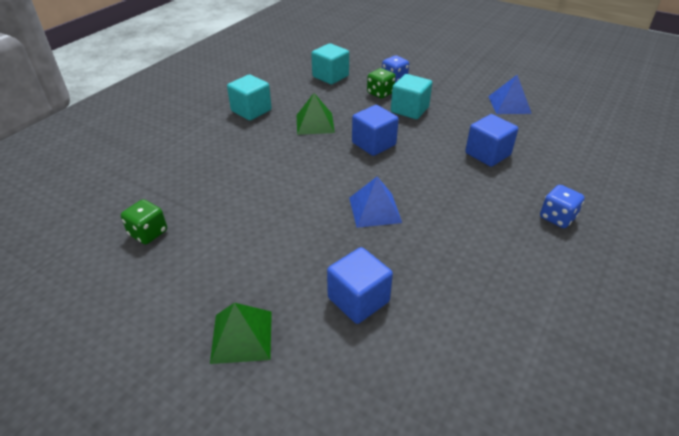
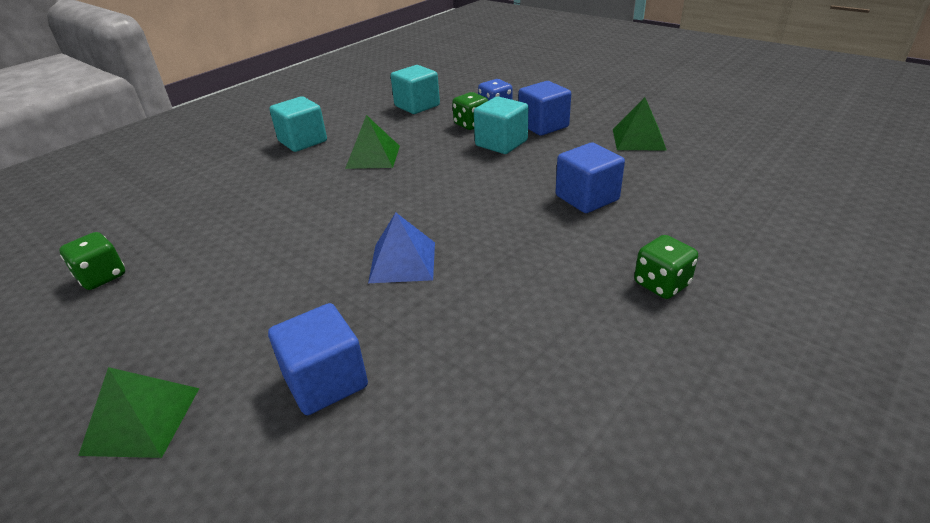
camera: 10 degrees right, 5 degrees down
(373, 144) = (437, 182): blue cube -> blue cube (543, 126)
(509, 104) = (638, 139): blue pyramid -> green pyramid
(557, 217) = (661, 284): blue dice -> green dice

